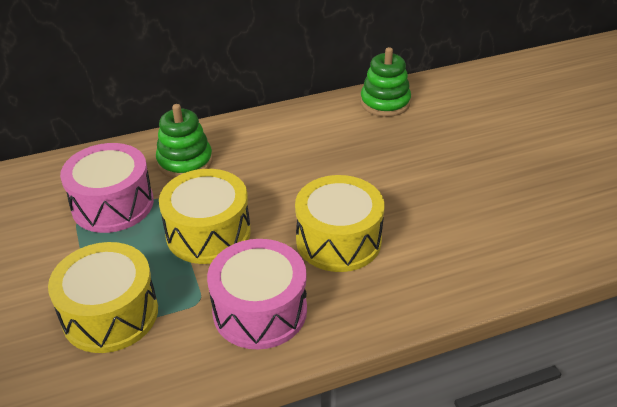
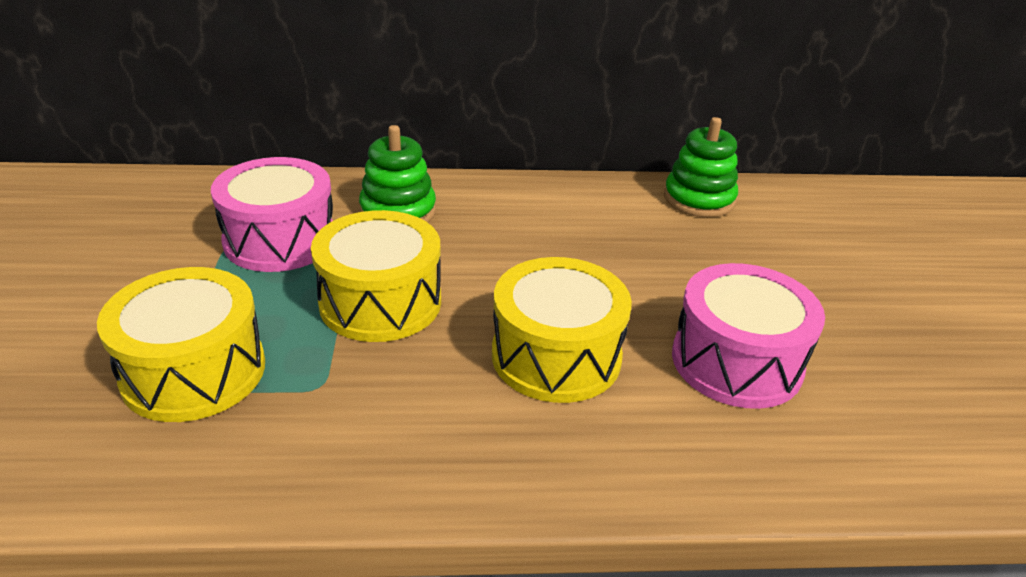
camera: 15 degrees right, 5 degrees down
(260, 310) = (395, 422): pink drum -> pink drum (736, 361)

